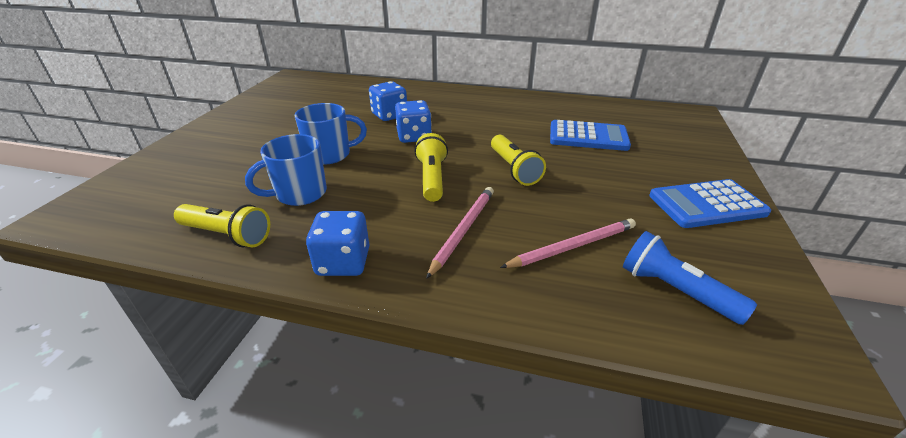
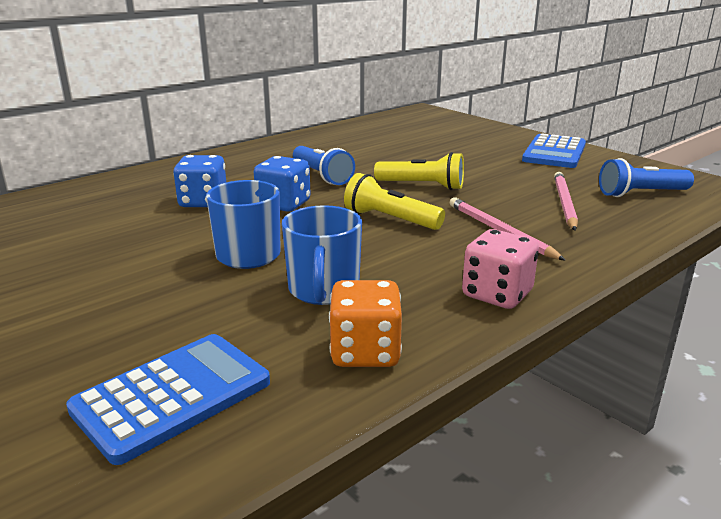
camera: 55 degrees left, 10 degrees down
(227, 235) = (365, 352): yellow flashlight -> orange dice
(343, 262) = (497, 294): blue dice -> pink dice
(478, 130) = (322, 176): none -> blue flashlight
(588, 137) = (407, 147): blue calculator -> blue calculator (172, 396)

